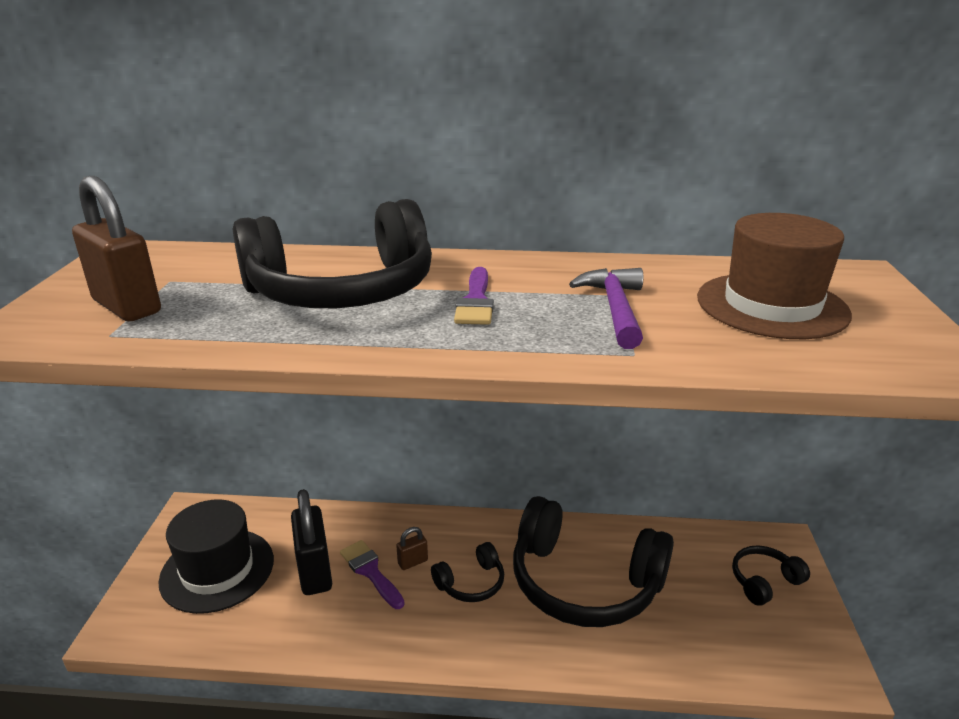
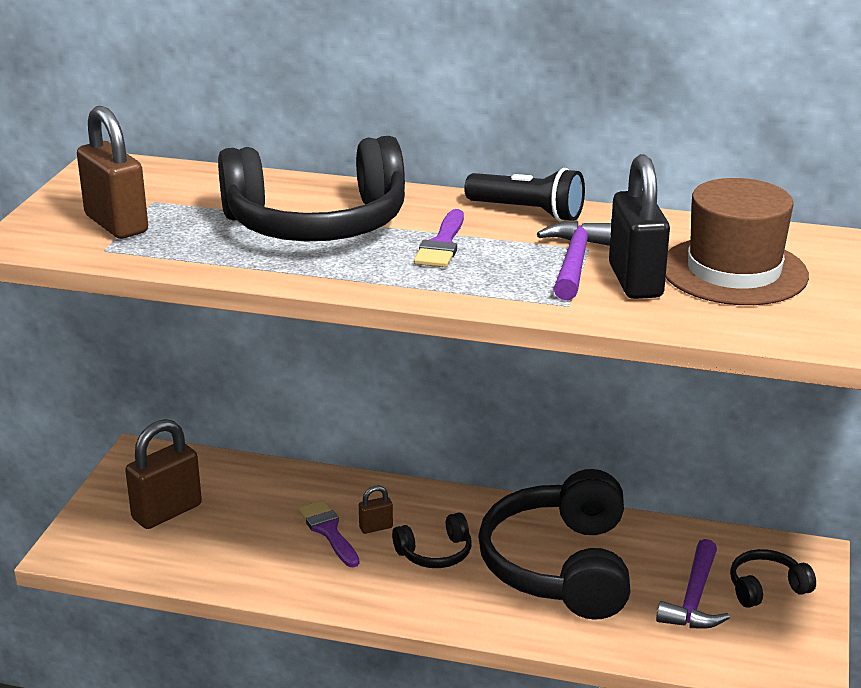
camera: 10 degrees right, 0 degrees up
(217, 570) = (167, 512): black hat -> brown padlock
(315, 572) = (269, 525): black padlock -> black padlock (635, 281)
(545, 266) = (528, 212): none -> black flashlight
(584, 582) = (560, 566): black headphones -> black headphones turned 60 degrees clockwise
(709, 601) = (694, 598): none -> purple hammer

